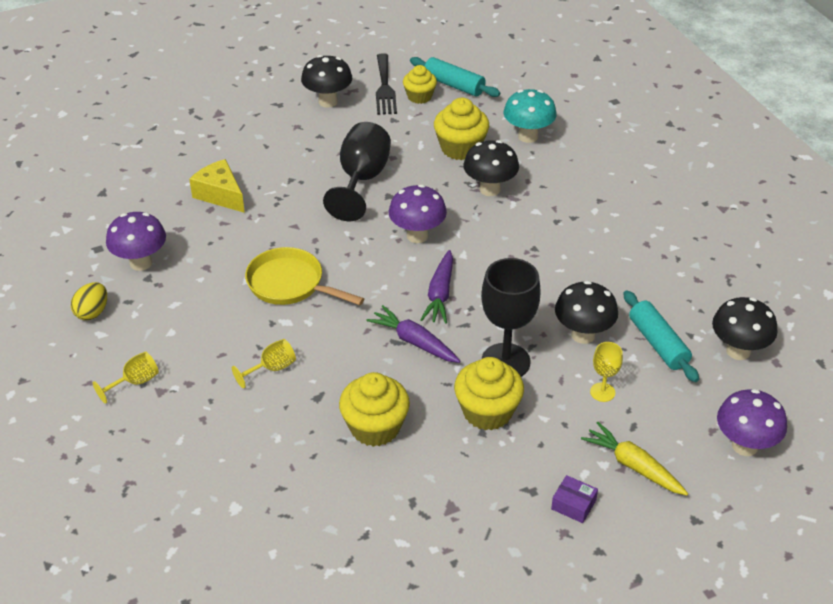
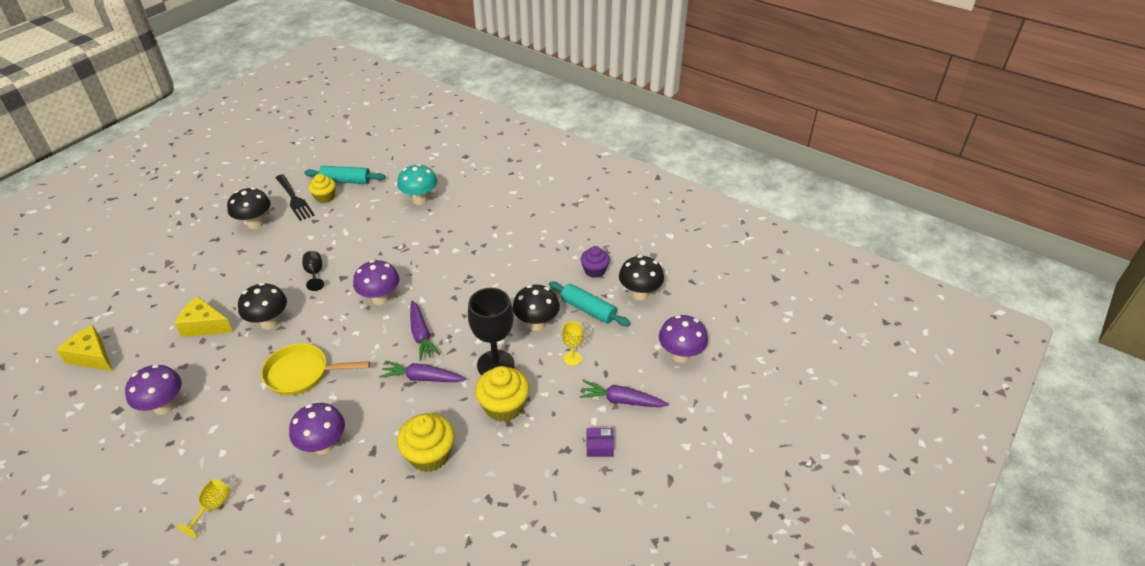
camera: 30 degrees left, 0 degrees up
(92, 312) = (141, 465): yellow egg -> none
(100, 185) = (92, 357): none -> yellow cheese
(271, 369) = (323, 445): yellow goblet -> purple mushroom
(361, 180) = (315, 273): black goblet -> black goblet, size x0.50
(460, 148) = (376, 224): yellow cupcake -> none
(490, 189) = (414, 246): black mushroom -> black mushroom (269, 322)
(633, 466) = (621, 400): yellow carrot -> purple carrot
(696, 300) = (594, 270): none -> purple cupcake

